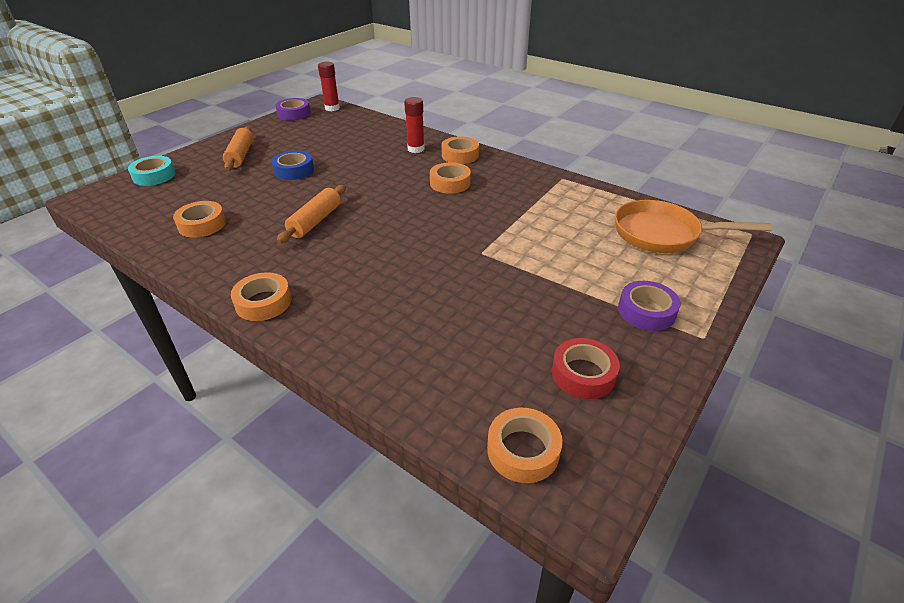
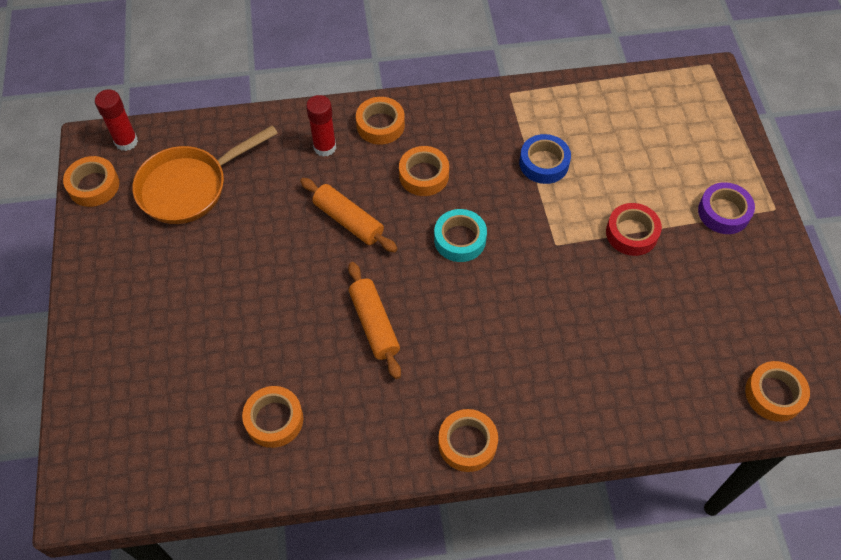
camera: 45 degrees left, 20 degrees up
(154, 176) = (100, 409): turquoise tape -> turquoise tape (460, 239)
(241, 155) = (148, 301): orange rolling pin -> orange rolling pin (348, 221)
(294, 114) = (94, 185): purple tape -> orange tape
(294, 170) = (246, 276): blue tape -> blue tape (544, 163)
(583, 374) = (744, 305): red tape -> red tape (631, 233)
(663, 234) = (656, 113): orange pan -> orange pan (189, 187)

